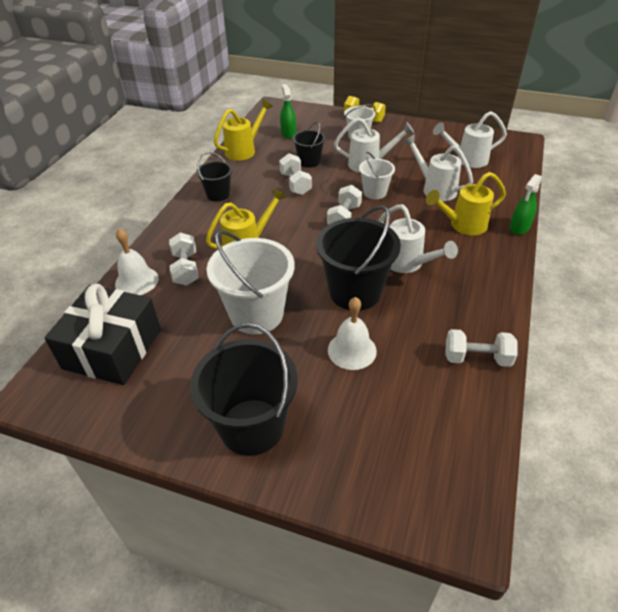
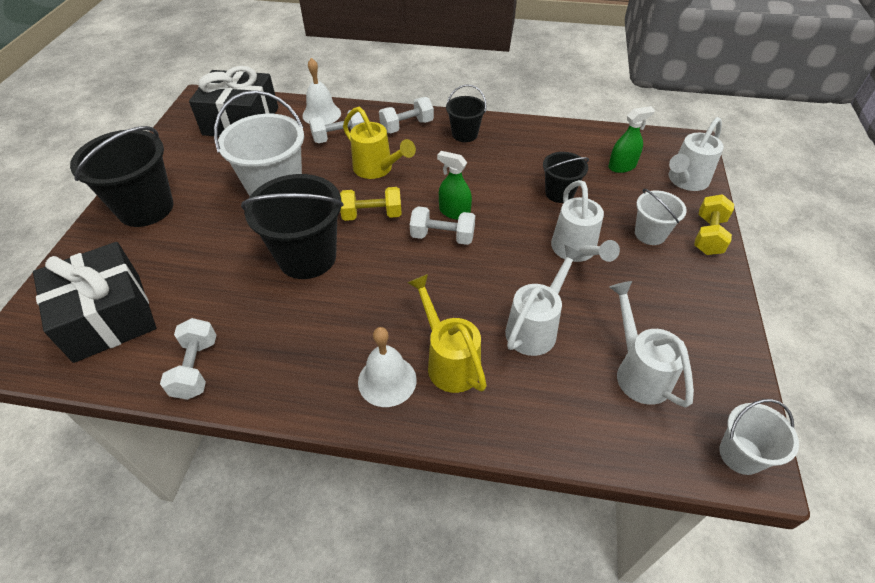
camera: 80 degrees right, 5 degrees up
(244, 150) = (563, 137): yellow watering can -> none
(295, 184) = (503, 188): white dumbbell -> white dumbbell (407, 126)
(309, 252) = (372, 215): none -> yellow dumbbell
(352, 350) = (221, 262): white bell -> white bell (387, 380)
(375, 192) = (506, 261): white bucket -> white bucket (740, 454)
(408, 264) = (358, 301): white watering can -> white watering can (685, 181)
(417, 435) = (108, 316): none -> black gift
(519, 228) = (457, 437): green spray bottle -> green spray bottle (454, 212)

